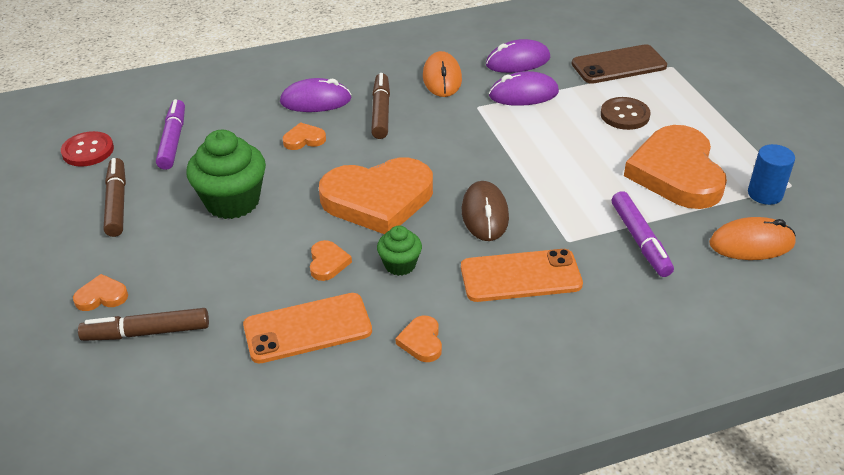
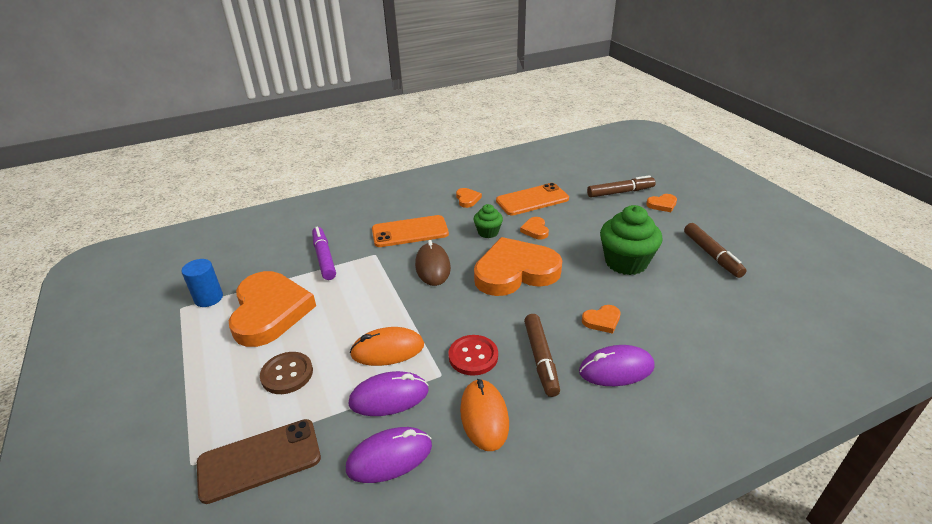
camera: 175 degrees right, 5 degrees down
(88, 151) = (786, 295): red button -> red button (473, 356)
(173, 140) = (722, 310): purple marker -> none
(751, 243) = (247, 261): orange mouse -> orange mouse (387, 350)

